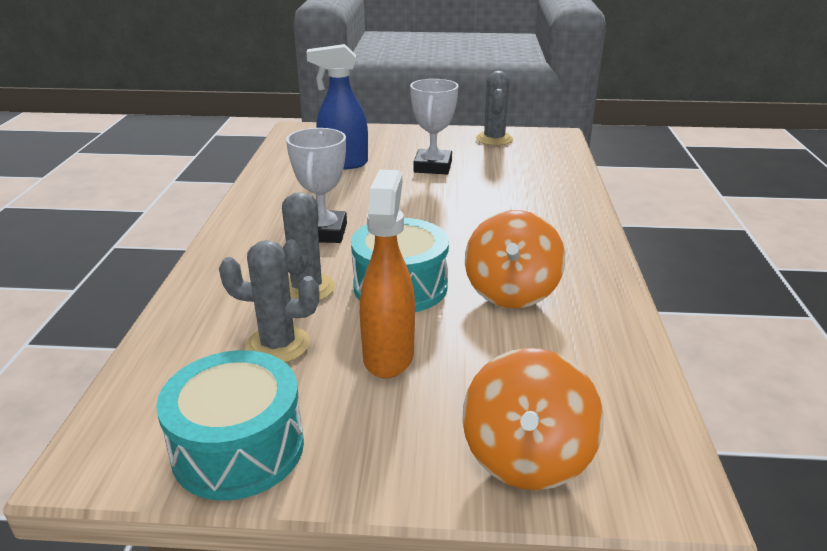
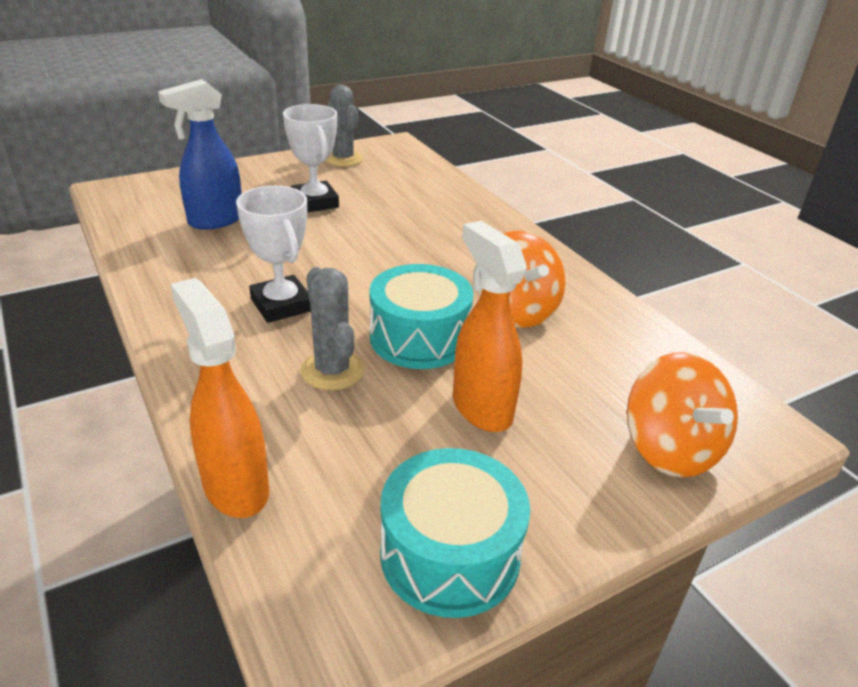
camera: 35 degrees left, 5 degrees up
(157, 340) = (235, 487): none -> orange spray bottle
(278, 345) = (371, 439): grey cactus -> none

